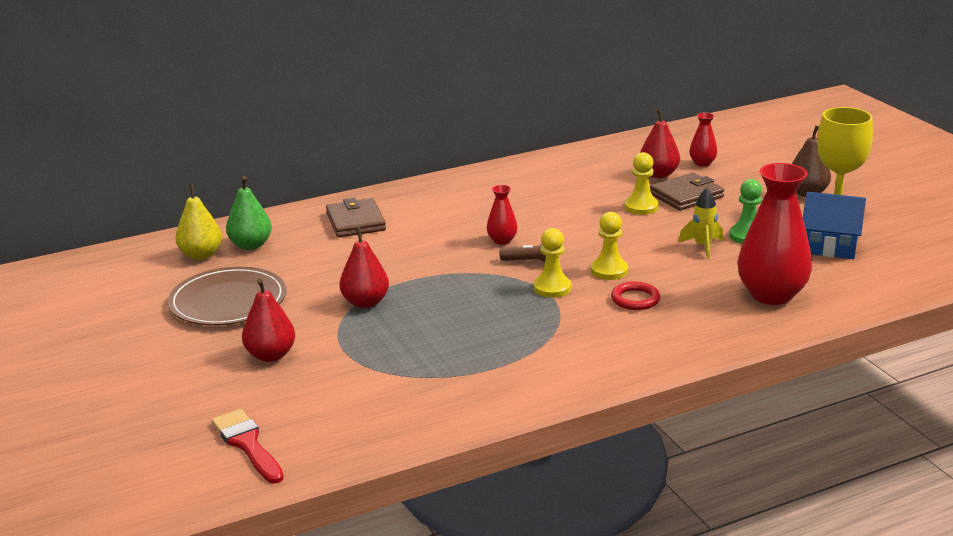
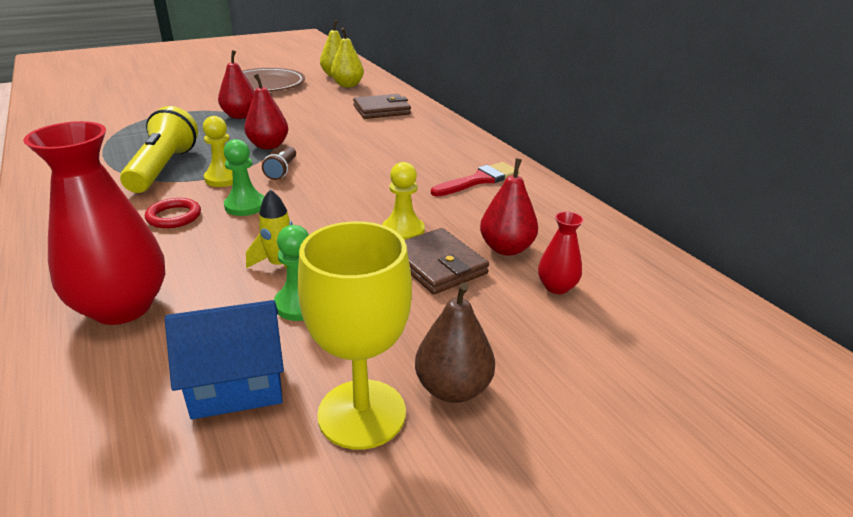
camera: 85 degrees right, 5 degrees up
(247, 444) = (81, 95): red brush -> red brush (479, 180)
(250, 245) = (348, 85): green pear -> yellow pear
(270, 355) = (183, 96): red pear -> red pear (268, 146)
(502, 240) = (332, 159): red vase -> none
(529, 323) = (163, 168): none -> yellow flashlight
(609, 270) = (245, 206): yellow pawn -> green pawn
(829, 247) = (237, 385): blue house -> blue house turned 60 degrees clockwise

